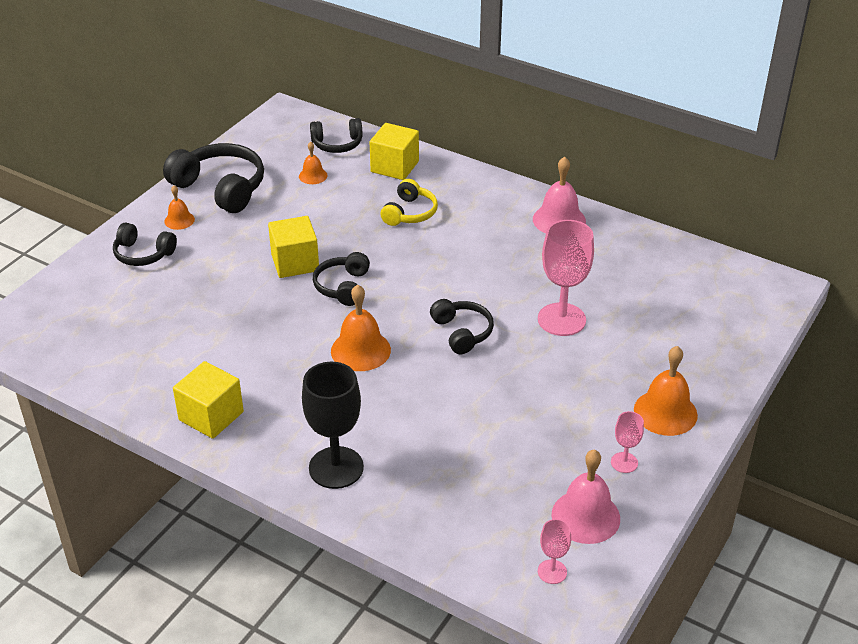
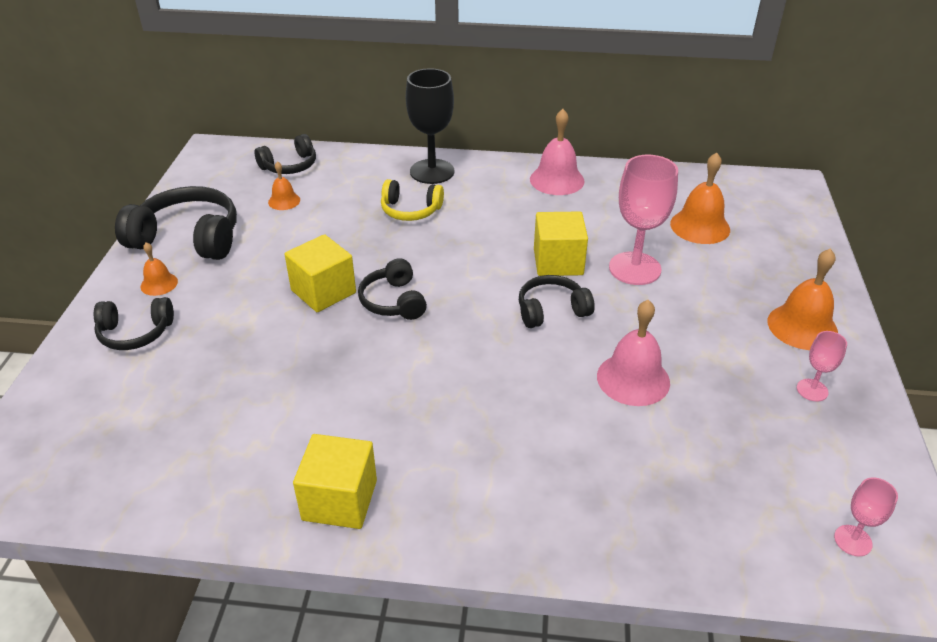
camera: 25 degrees left, 0 degrees up
(336, 467) = (532, 509): black goblet -> black goblet (432, 171)
(360, 350) = (461, 362): orange bell -> orange bell (700, 226)
(394, 167) = (363, 172): yellow cube -> yellow cube (558, 262)
(410, 213) = (410, 210): yellow headphones -> yellow headphones turned 105 degrees clockwise
(462, 332) = (551, 310): black headphones -> black headphones turned 60 degrees counterclockwise
(585, 516) = (828, 462): pink bell -> pink bell (633, 379)

